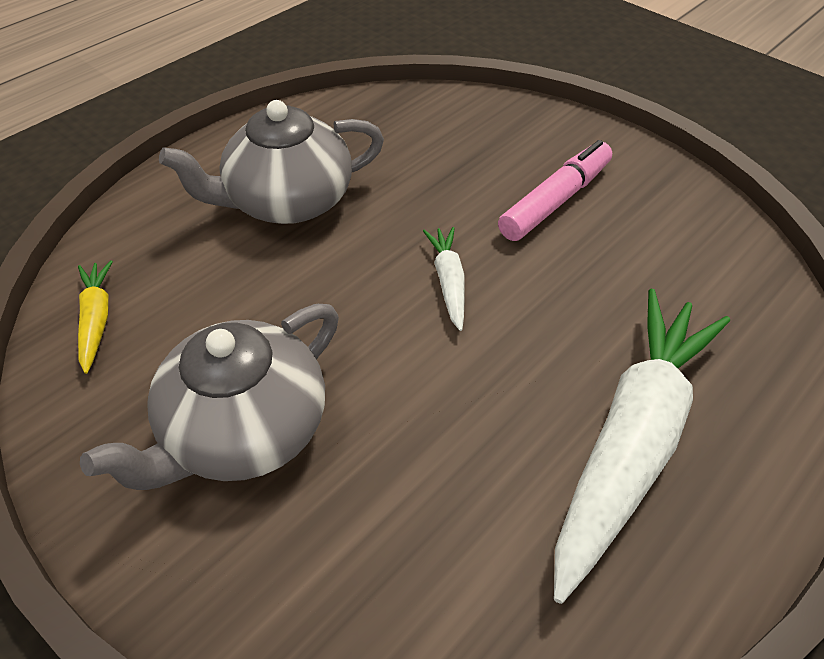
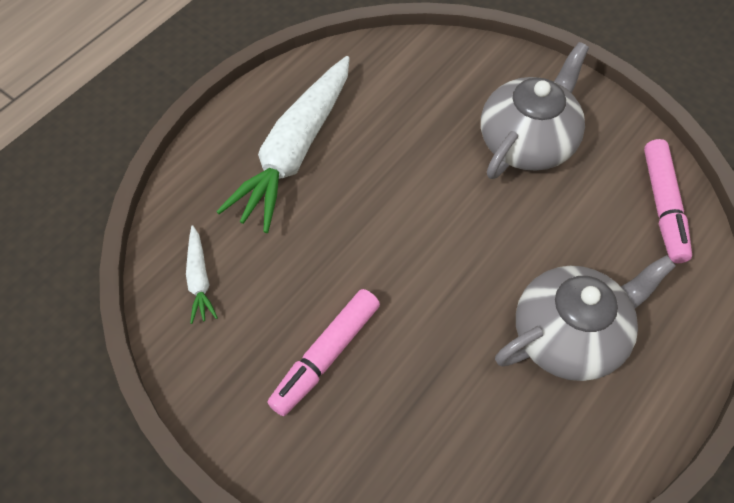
camera: 175 degrees right, 10 degrees up
(96, 319) = (663, 206): yellow carrot -> pink marker
(448, 282) = (415, 258): white carrot -> white carrot (199, 279)

